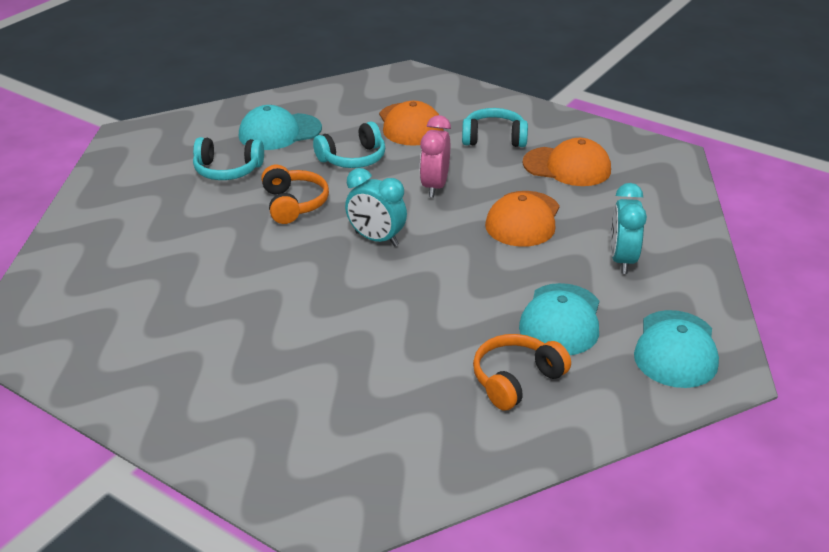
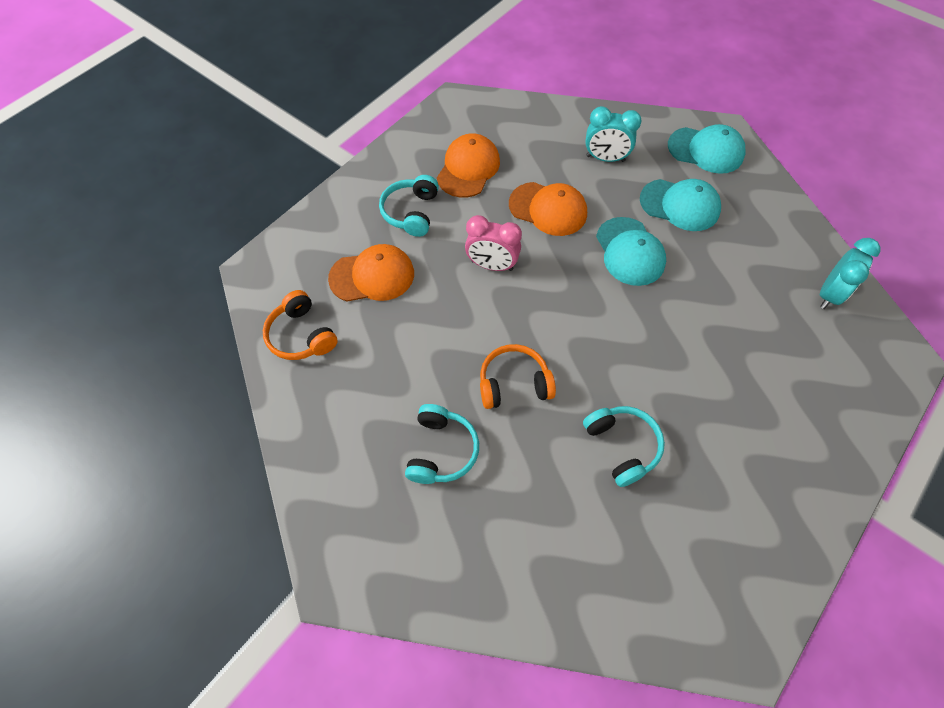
camera: 85 degrees left, 25 degrees up
(279, 132) = (365, 399): turquoise cap -> turquoise cap (630, 252)
(353, 158) = (432, 329): turquoise headphones -> turquoise headphones (622, 446)
(376, 239) = (576, 316): turquoise clock -> turquoise clock (829, 294)
(516, 380) = (749, 240): orange headphones -> orange headphones (301, 335)

